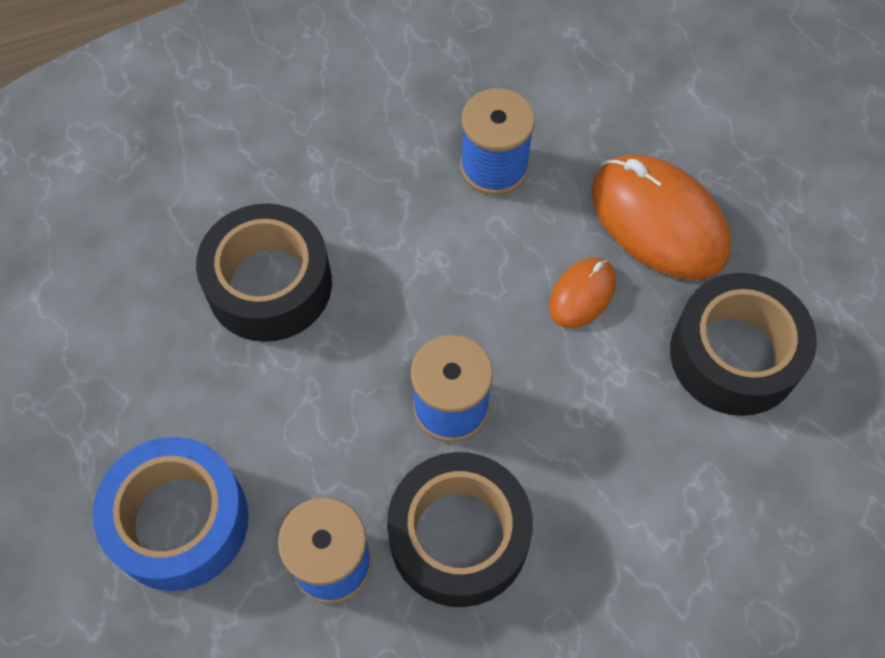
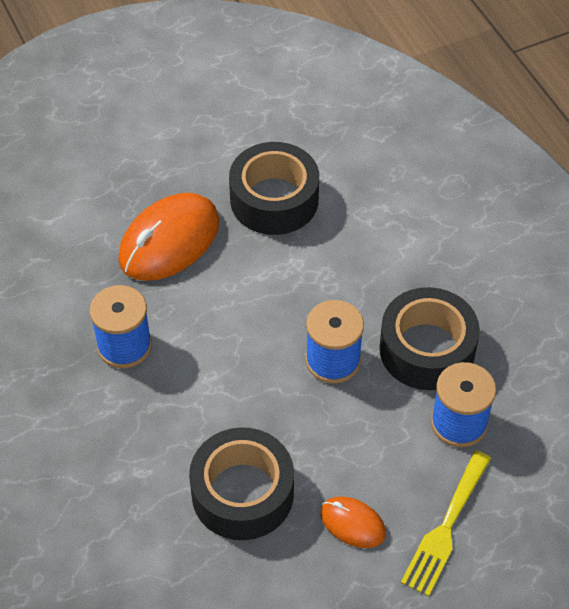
camera: 95 degrees left, 10 degrees down
(179, 521) = (446, 526): blue tape -> yellow fork
(582, 294) = (234, 285): orange mouse -> orange mouse (352, 523)

